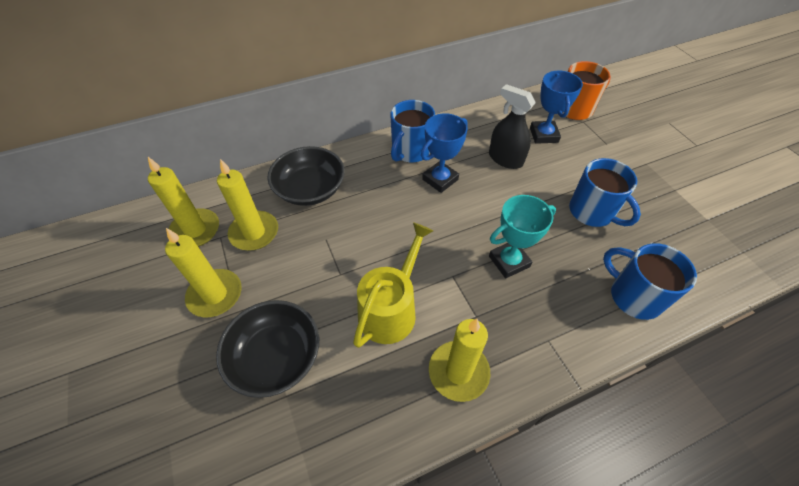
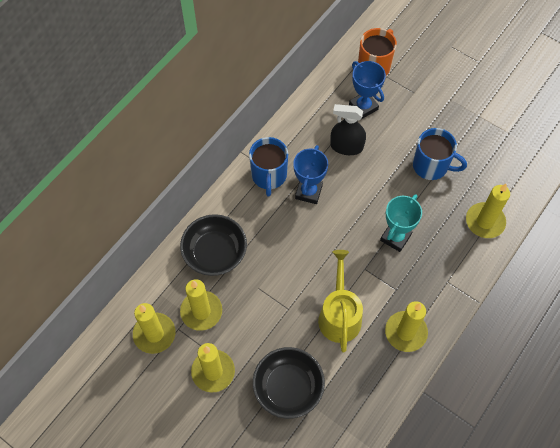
camera: 30 degrees left, 10 degrees up
(634, 296) = (485, 221): blue mug -> yellow candle

